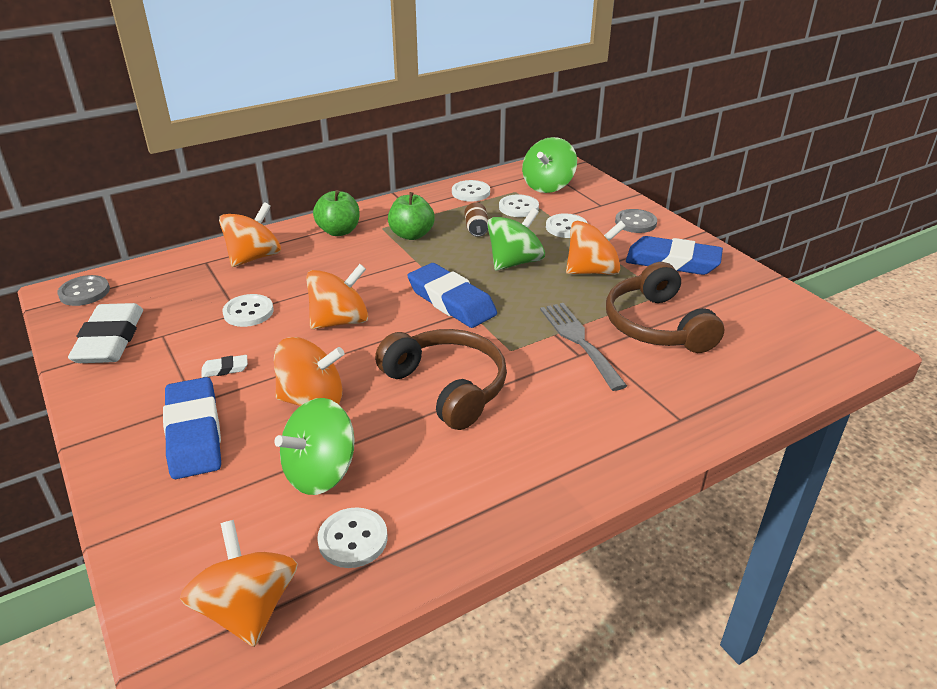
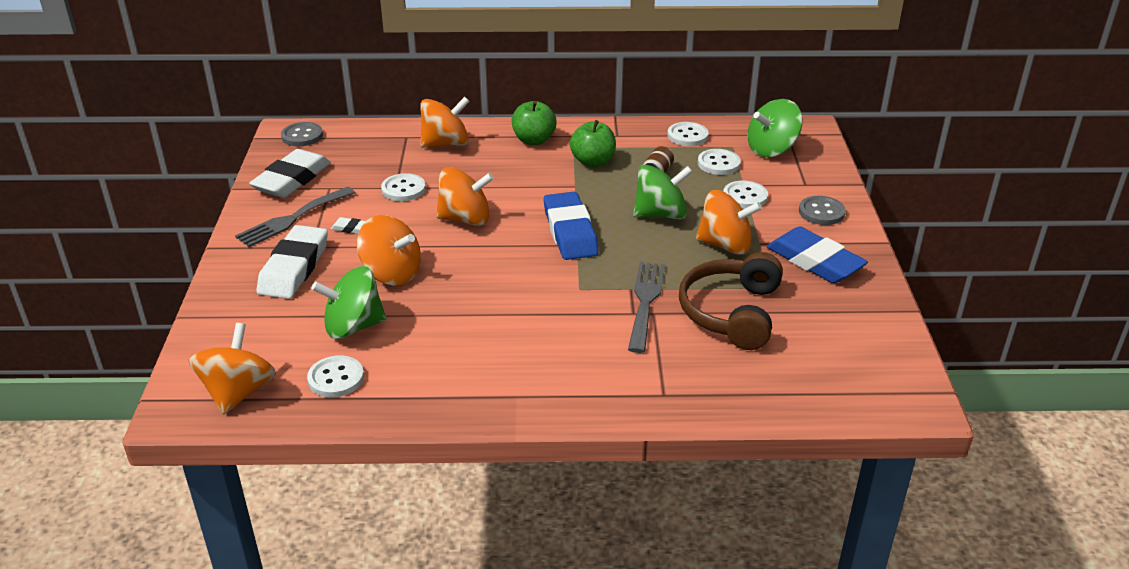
camera: 30 degrees right, 0 degrees up
(146, 381) = (292, 219): none -> grey fork
(194, 433) = (294, 268): blue eraser -> white eraser
(447, 387) = (499, 299): brown headphones -> none

